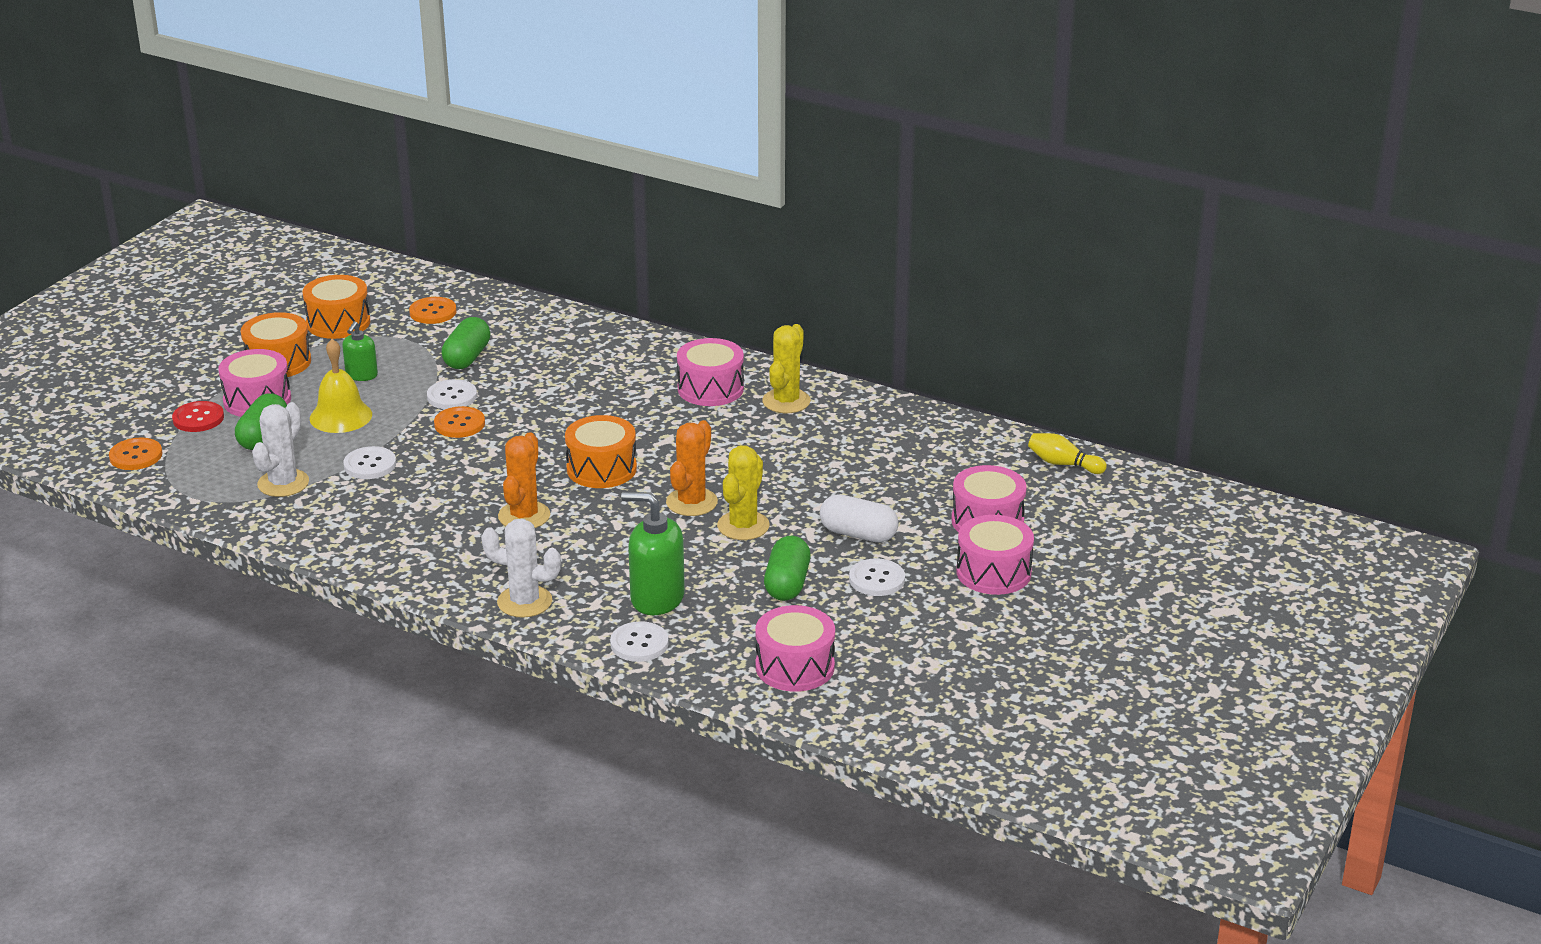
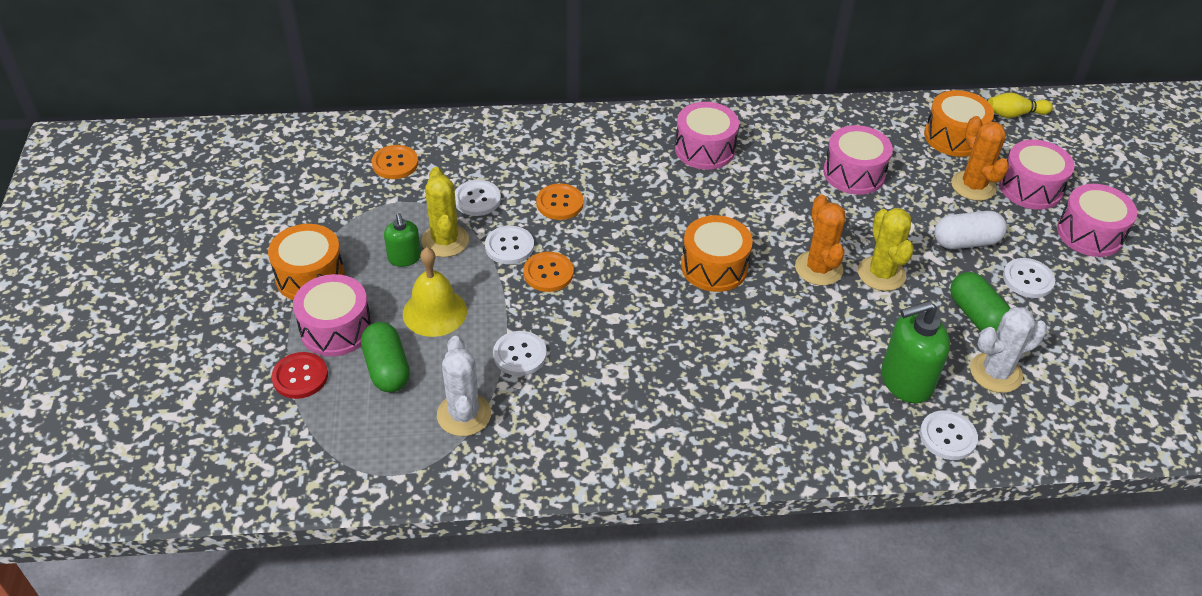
camera: 35 degrees left, 15 degrees up
(136, 456) = (283, 452): orange button -> orange button (560, 203)
(338, 323) = (321, 209): orange drum -> orange drum (954, 137)
(467, 357) = (477, 199): green capsule -> white button
(524, 516) = (709, 347): orange cactus -> orange cactus (973, 186)
(524, 602) = (814, 440): white cactus -> white cactus (996, 373)
(786, 401) = (772, 138): yellow cactus -> yellow cactus (445, 241)
(795, 667) = (1077, 396): pink drum -> pink drum (854, 173)

